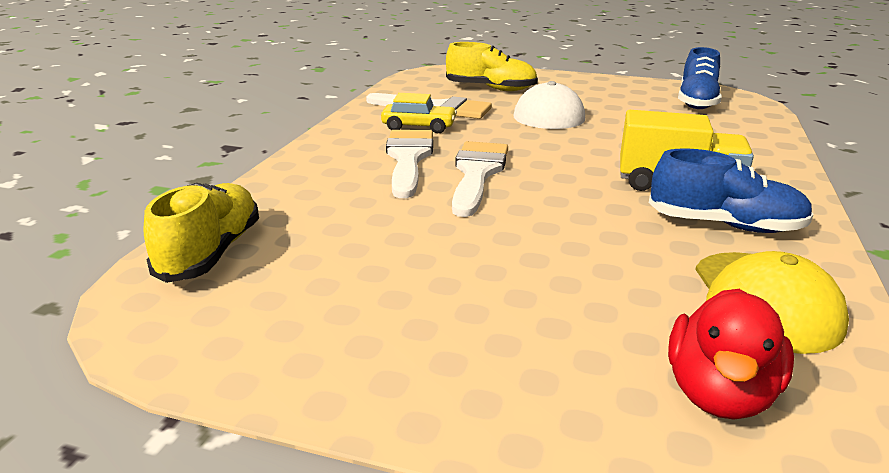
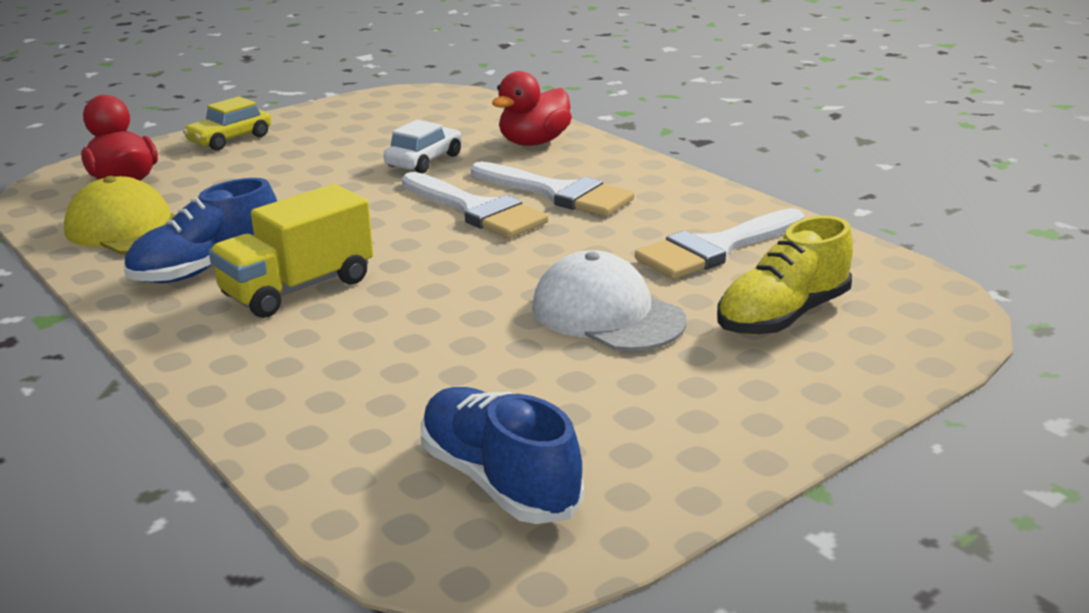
camera: 125 degrees right, 0 degrees up
(211, 252) = (479, 111): yellow shoe -> none
(299, 196) = (534, 142): none -> red duck
(402, 227) = (424, 161): none -> white car
(419, 127) = (651, 221): yellow car -> yellow car (230, 139)

